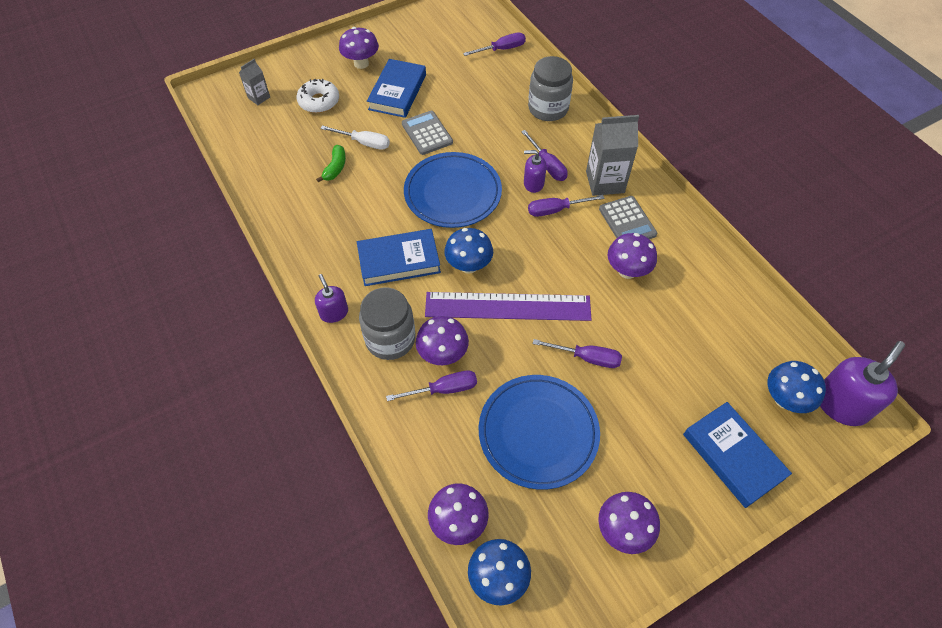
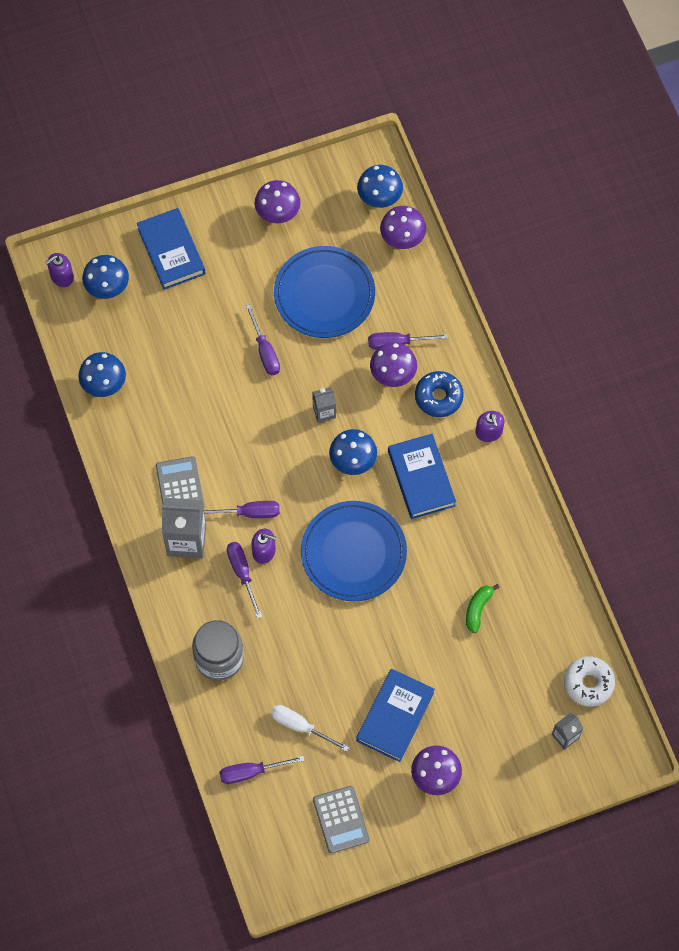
camera: 170 degrees left, 10 degrees up
(319, 101) = (492, 716): white donut -> white donut (588, 683)
(364, 143) = (443, 641): white screwdriver -> white screwdriver (300, 726)
(390, 339) = (438, 397): grey jar -> blue donut
(399, 261) = (421, 478): blue book -> blue book turned 75 degrees clockwise
(427, 133) = (369, 643): grey calculator -> grey calculator (341, 819)
(507, 306) = (324, 412): purple ruler -> grey carton
(586, 358) = (265, 351): purple screwdriver -> purple screwdriver turned 135 degrees counterclockwise
(627, 271) = (199, 430): purple mushroom -> none
(738, 298) = (104, 385): none -> blue mushroom
(841, 404) = (62, 276): purple soap dispenser -> purple soap dispenser, size x0.58

